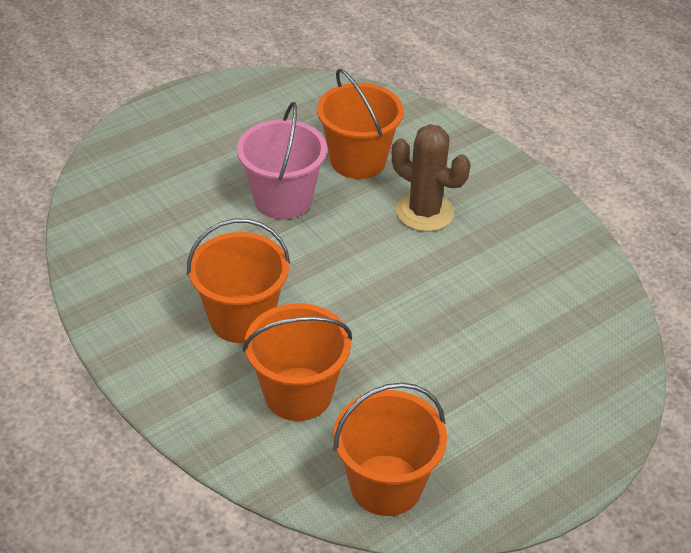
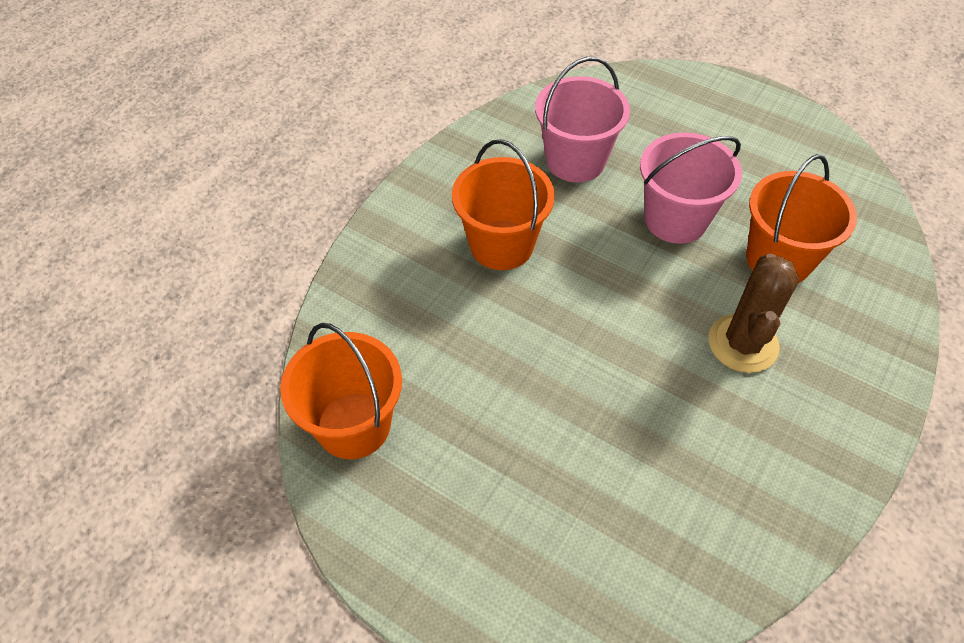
camera: 70 degrees right, 10 degrees up
(174, 235) = (575, 161): none -> pink bucket
(298, 394) = (432, 318): orange bucket -> none

